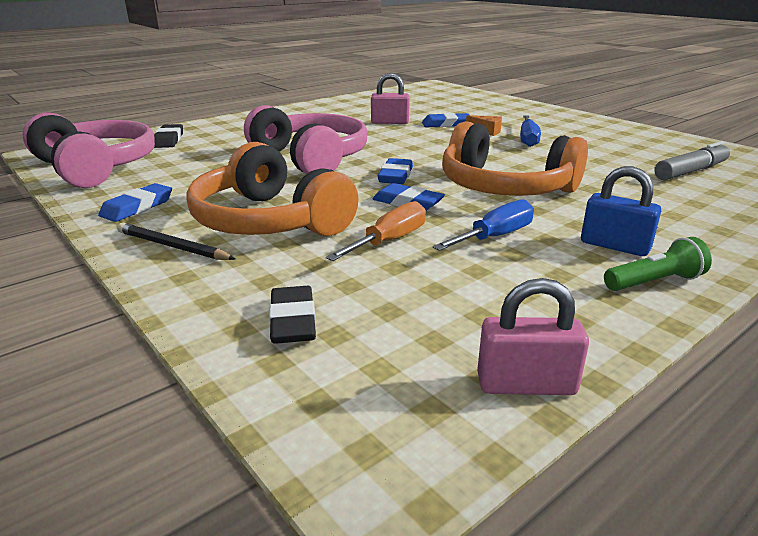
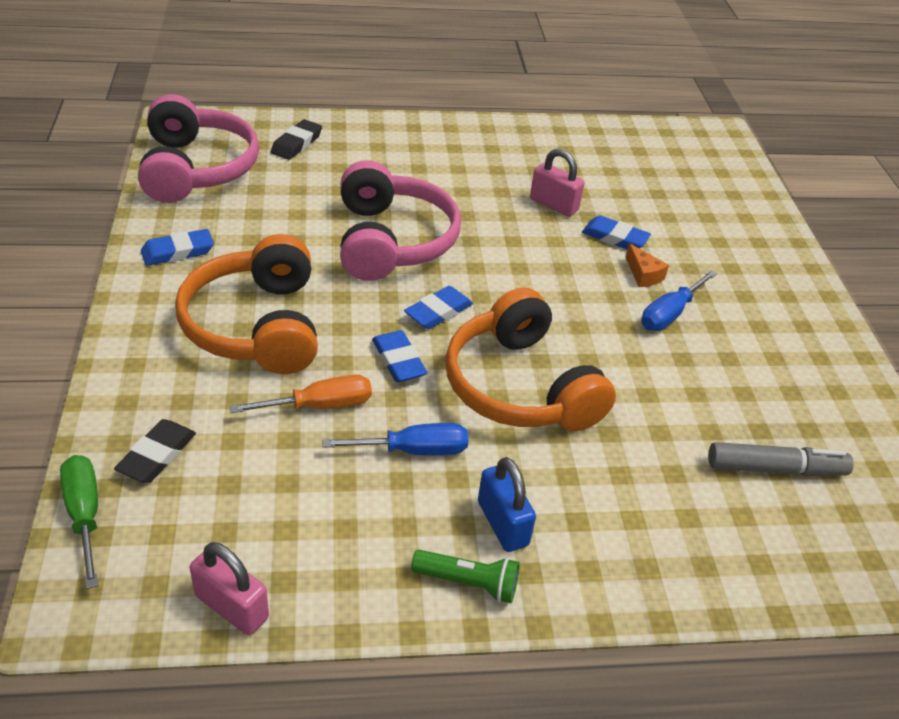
camera: 30 degrees right, 15 degrees up
(173, 246) = (157, 322): black pencil -> none
(277, 393) = (85, 515): none -> green screwdriver

